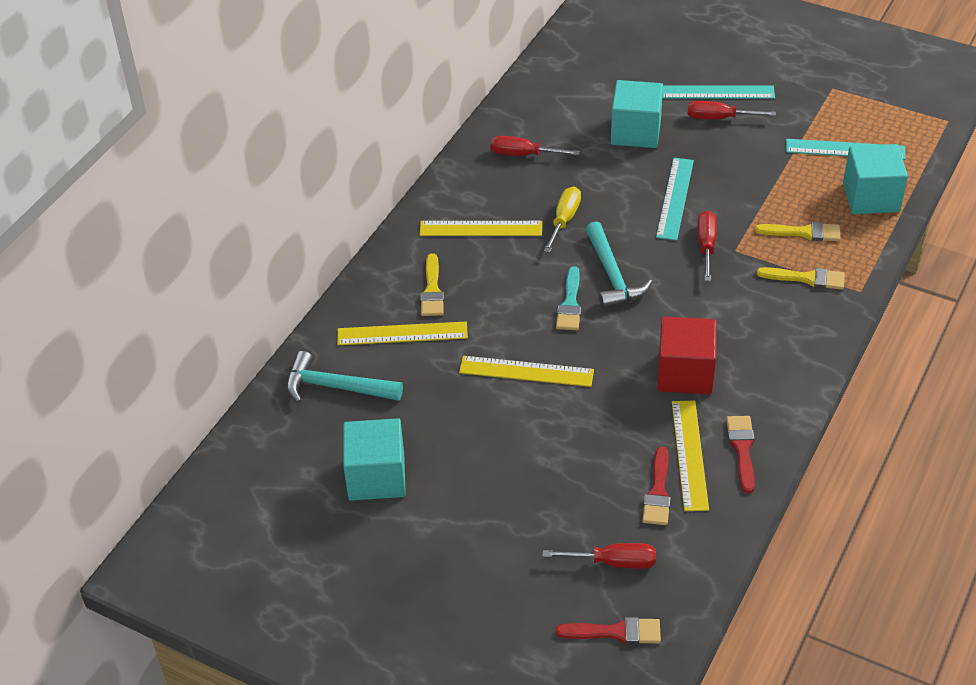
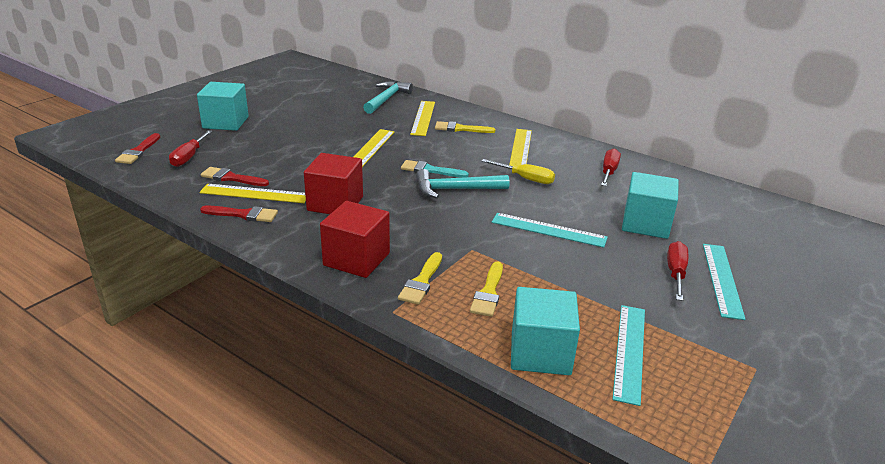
camera: 95 degrees right, 15 degrees down
(376, 477) = (311, 103): turquoise cube -> turquoise cube (225, 122)
(706, 246) = (481, 235): red screwdriver -> none
(790, 331) = (356, 259): none -> red cube

